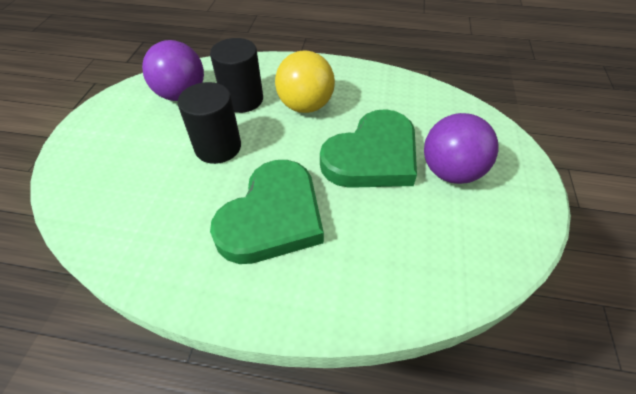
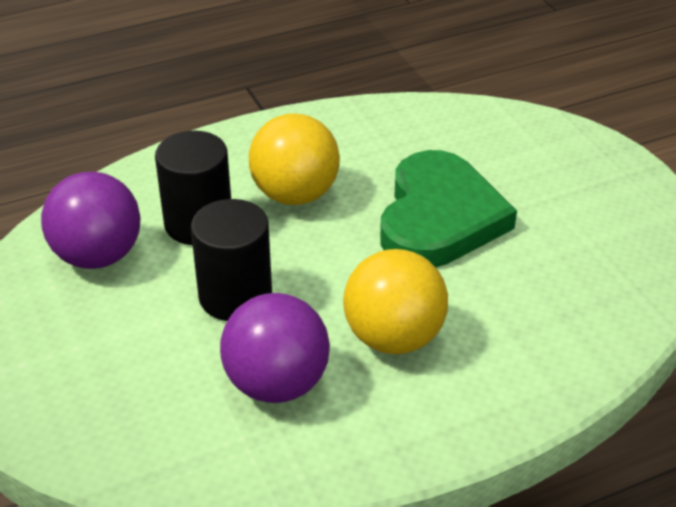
camera: 35 degrees left, 10 degrees down
(272, 217) = (394, 337): green heart -> yellow ball
(450, 171) = (539, 195): purple ball -> purple ball (276, 384)

